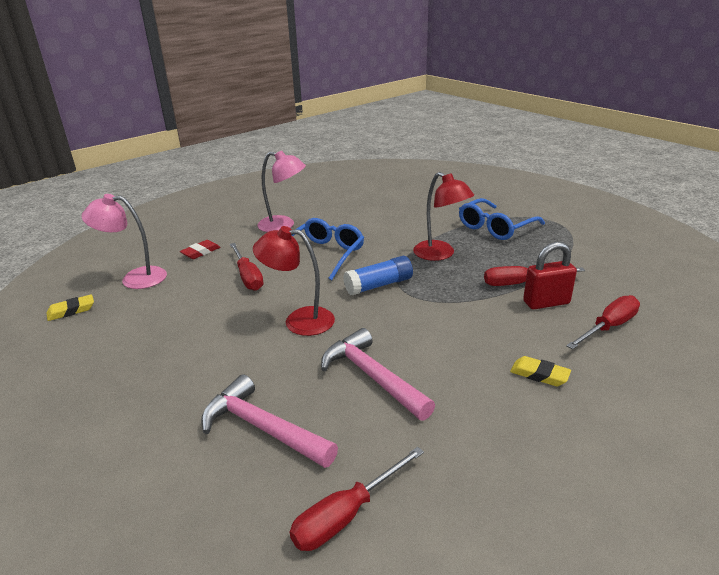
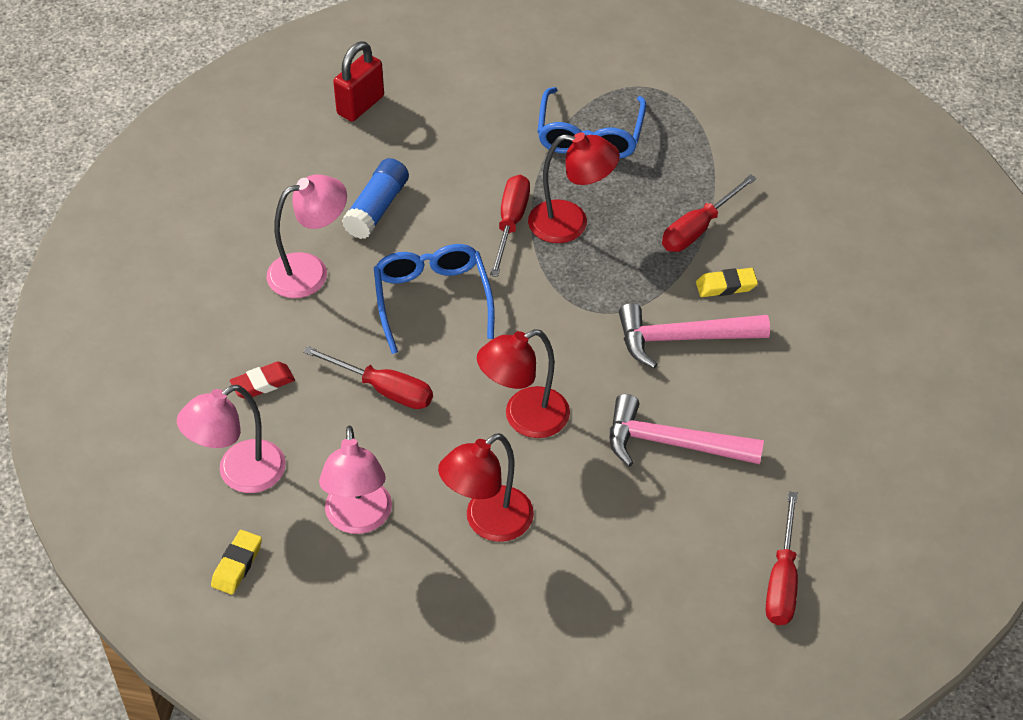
camera: 40 degrees left, 20 degrees up
(150, 321) = (358, 519): none -> pink lamp
(200, 252) = (263, 383): red eraser -> red eraser turned 60 degrees clockwise
(206, 358) = (488, 522): none -> red lamp
(262, 428) = (636, 556): pink hammer -> pink hammer (682, 339)
(379, 285) = (553, 316): blue glue stick -> blue glue stick (377, 208)
(539, 375) = (810, 352): yellow eraser -> yellow eraser (726, 286)
(546, 302) = (746, 247): red padlock -> red padlock (360, 105)
(608, 327) = (826, 252): red screwdriver -> red screwdriver (511, 223)

